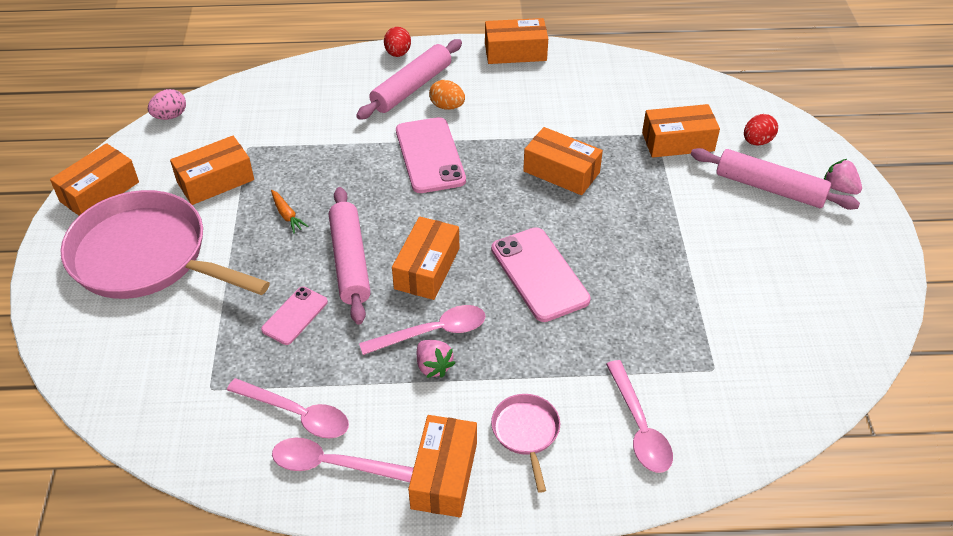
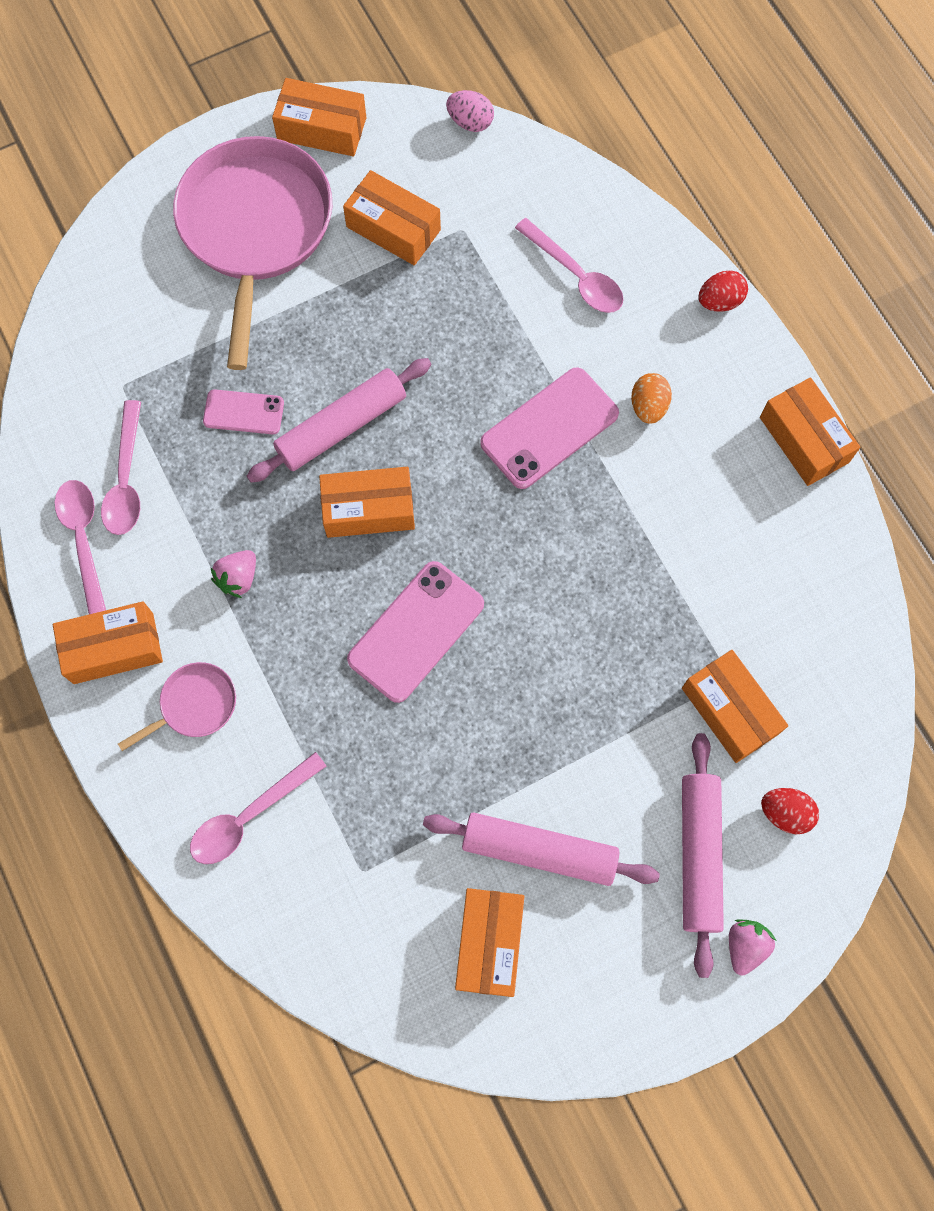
camera: 65 degrees right, 25 degrees up
(287, 215) = (378, 328): orange carrot -> none
(411, 87) = (661, 349): pink rolling pin -> pink rolling pin (539, 850)
(432, 332) = (282, 556): pink spoon -> pink spoon (575, 275)
(561, 172) = (598, 589): orange box -> orange box (489, 943)

